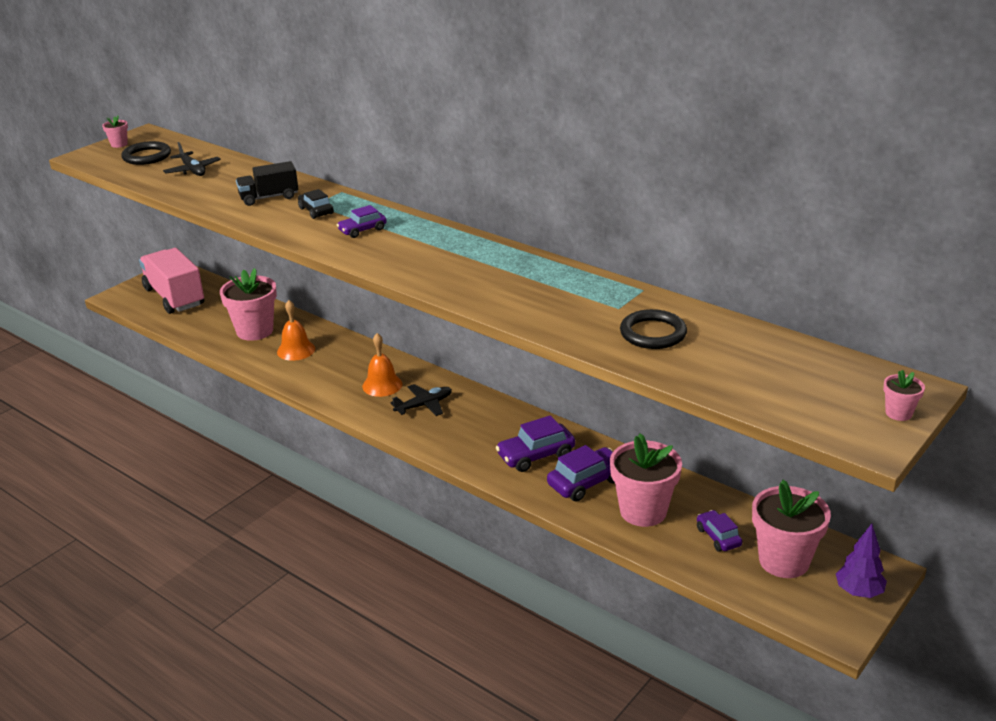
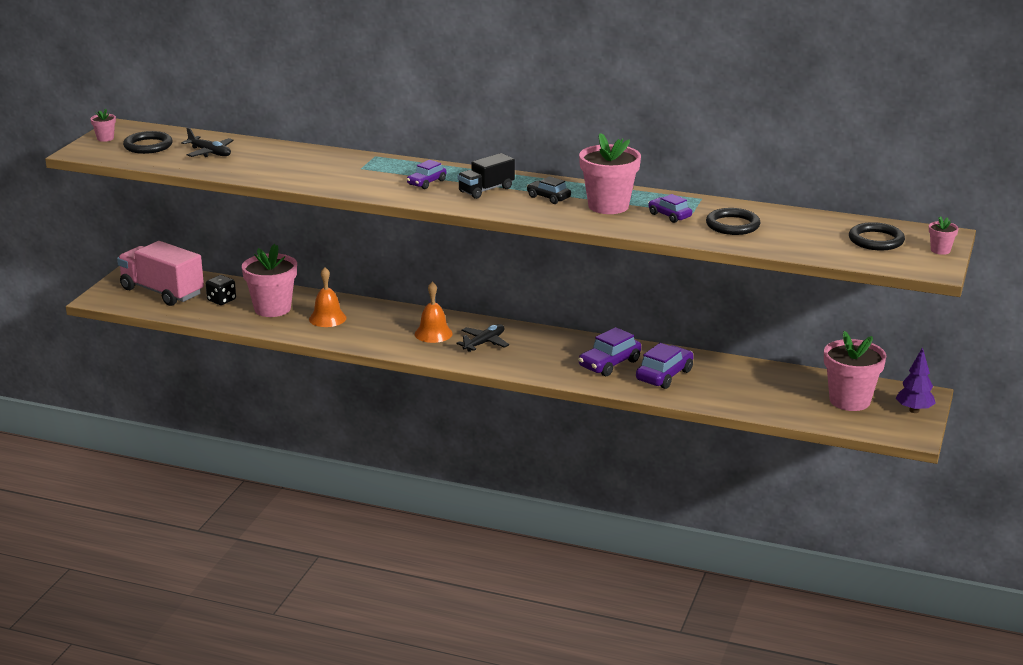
camera: 20 degrees left, 5 degrees down
(217, 314) = (221, 300): none -> black dice
(269, 197) = (312, 167): black truck -> black truck (486, 190)
(316, 211) = (368, 173): black car -> black car (548, 197)
(643, 511) = (723, 387): pink flower pot -> pink flower pot (608, 206)
(718, 537) = (792, 394): purple car -> purple car (669, 215)
(820, 383) = (876, 240): none -> black ring

